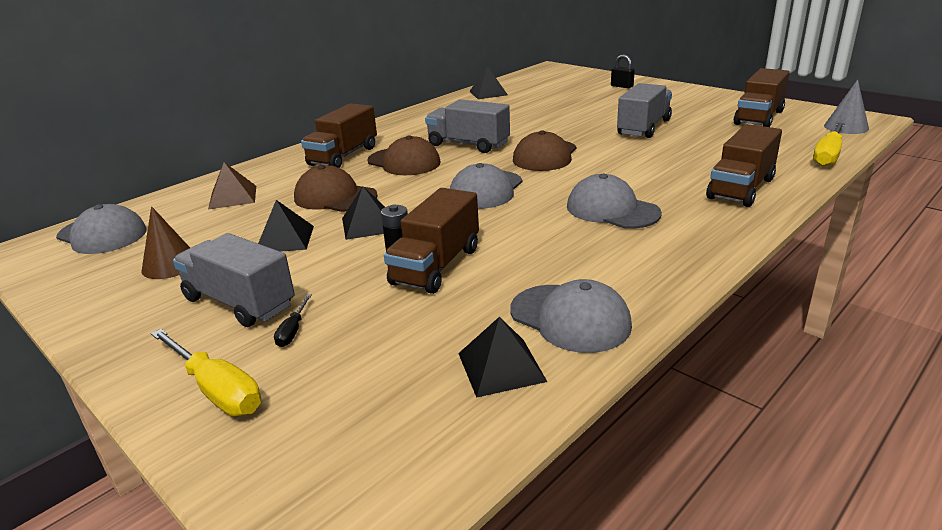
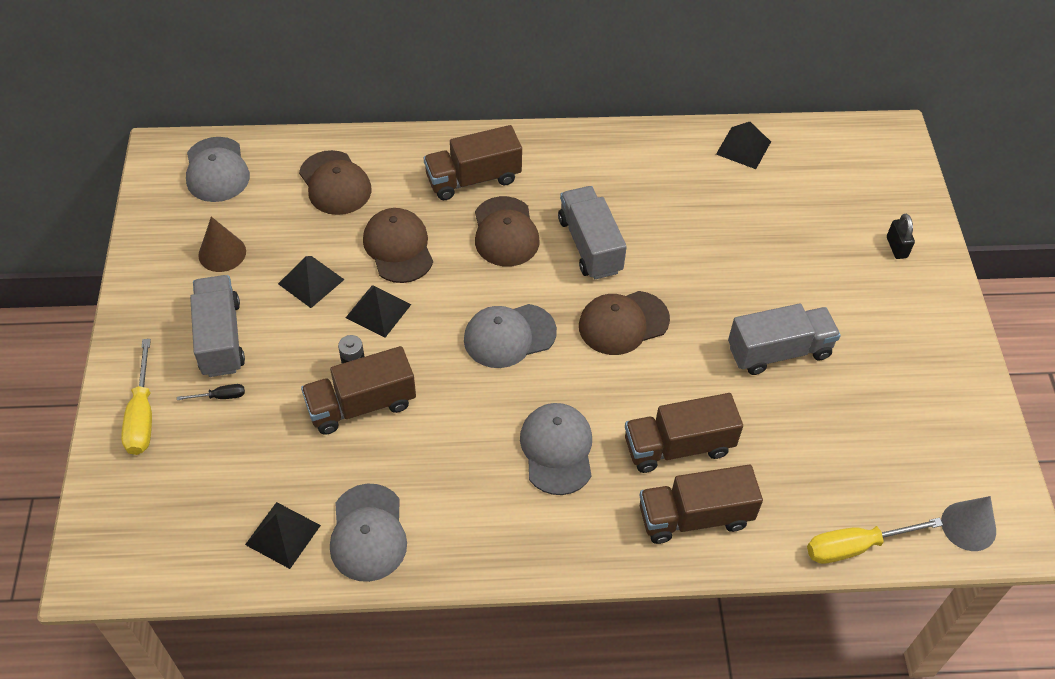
camera: 40 degrees right, 25 degrees up
(233, 197) = (335, 183): brown pyramid -> brown cap
(293, 331) = (220, 396): black screwdriver -> black screwdriver turned 150 degrees counterclockwise
(759, 118) = (917, 433): brown truck -> brown truck (678, 446)

